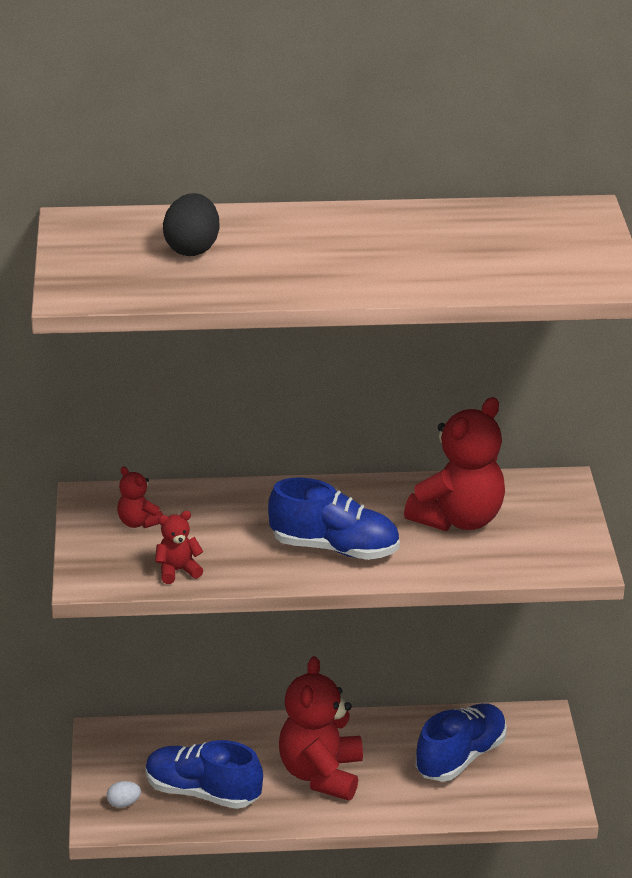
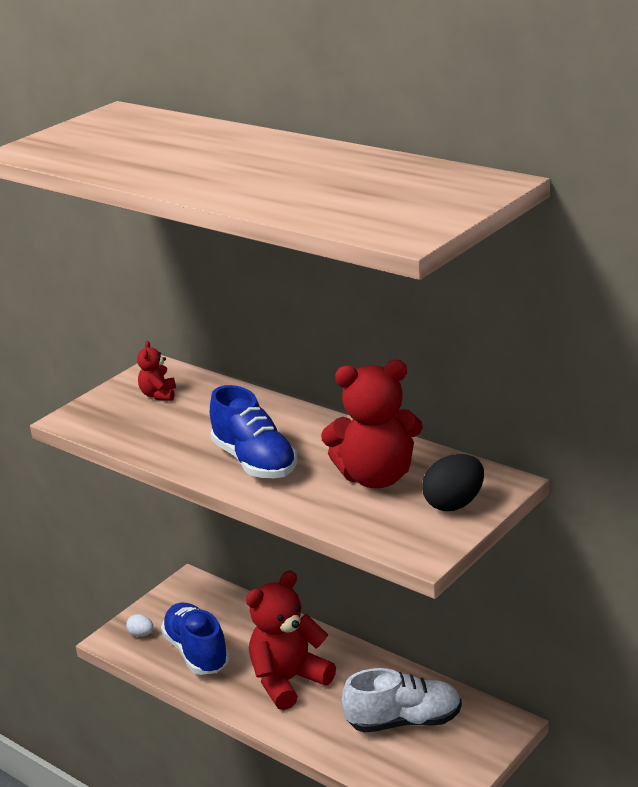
camera: 45 degrees right, 5 degrees down
(178, 571) = (131, 435): red teddy bear -> none
(192, 249) = (150, 142): black egg -> black egg (454, 504)
(460, 757) = (404, 721): blue shoe -> white shoe

